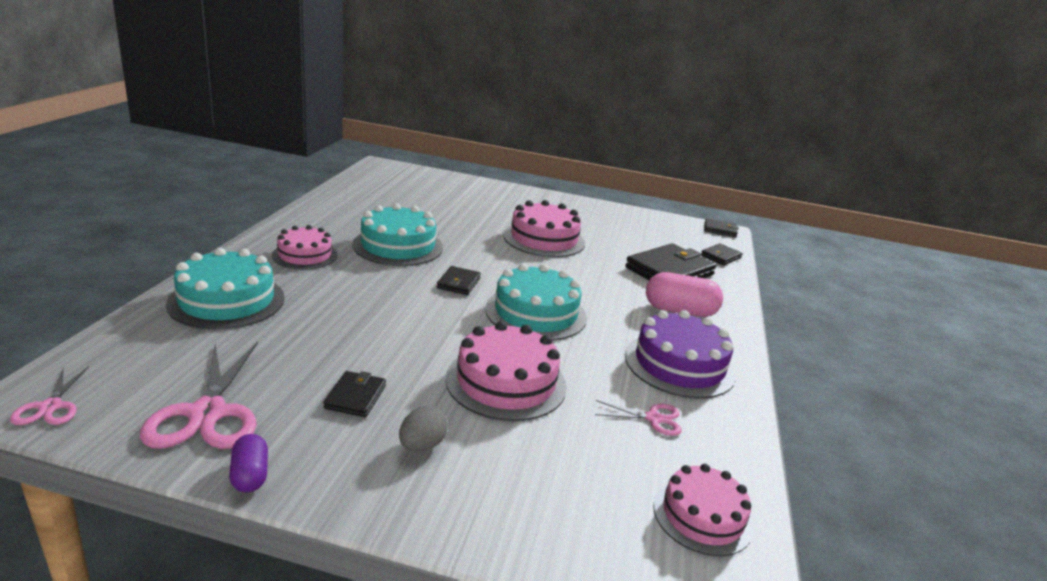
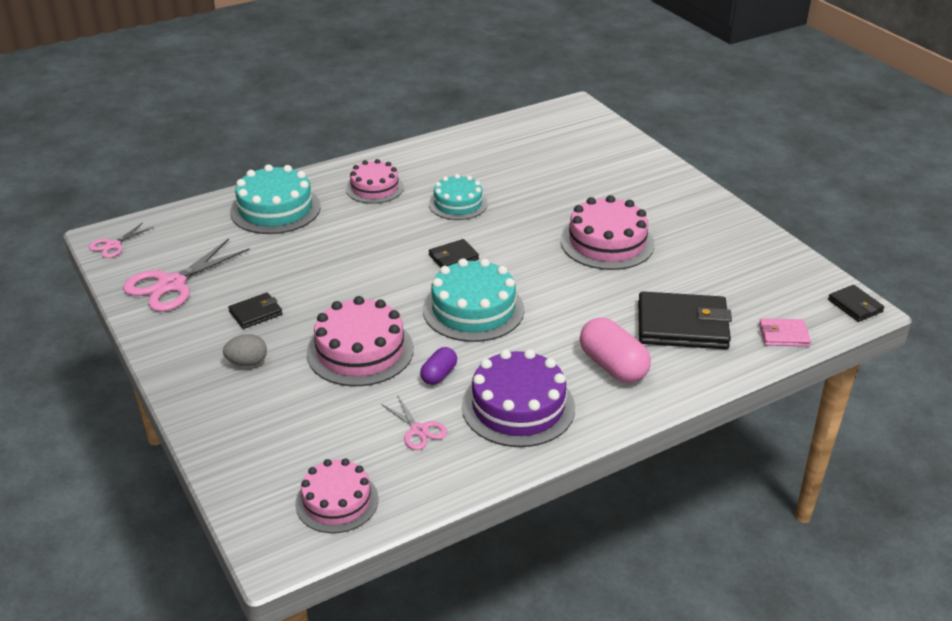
camera: 50 degrees right, 10 degrees up
(250, 475) = (147, 331): purple capsule -> purple capsule (439, 375)
(398, 246) = (458, 203): turquoise cake -> turquoise cake, size x0.66
(720, 257) = (783, 335): black wallet -> pink wallet

